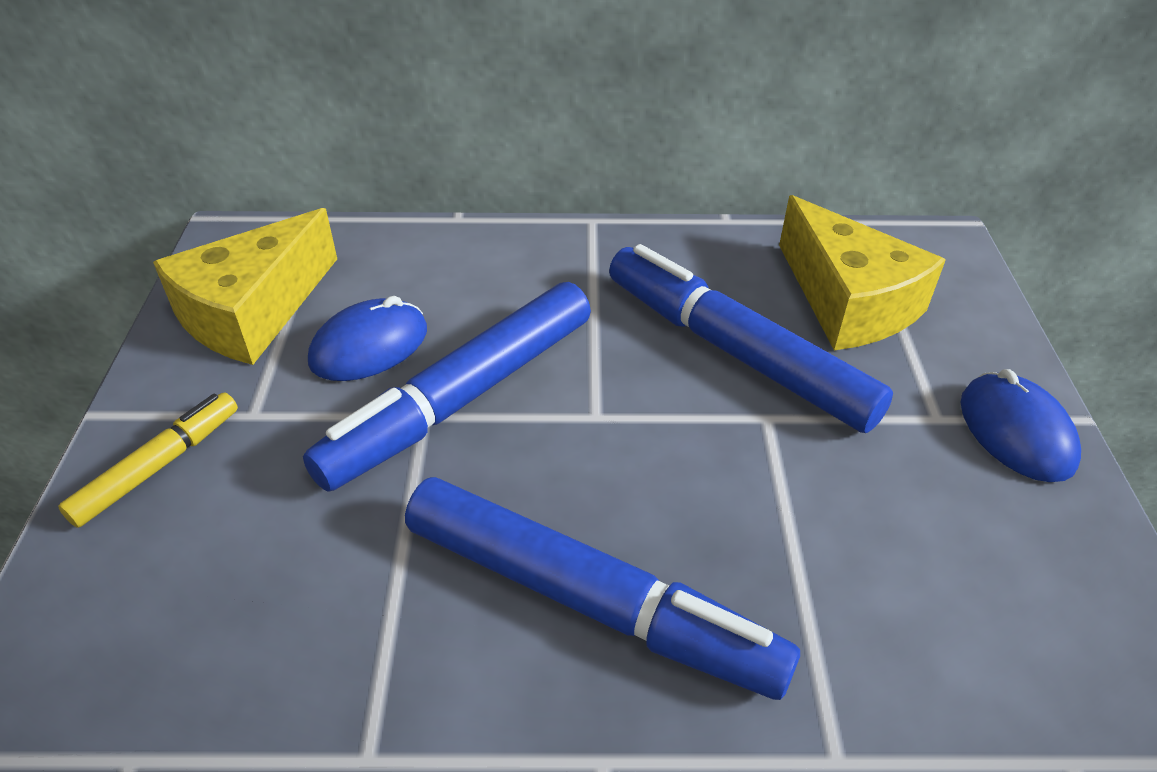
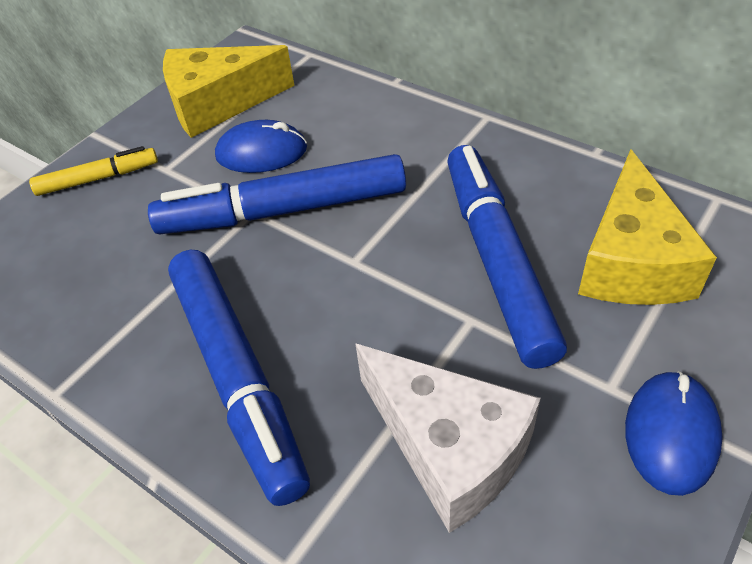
camera: 40 degrees right, 5 degrees up
(865, 545) = (449, 447): none -> white cheese

